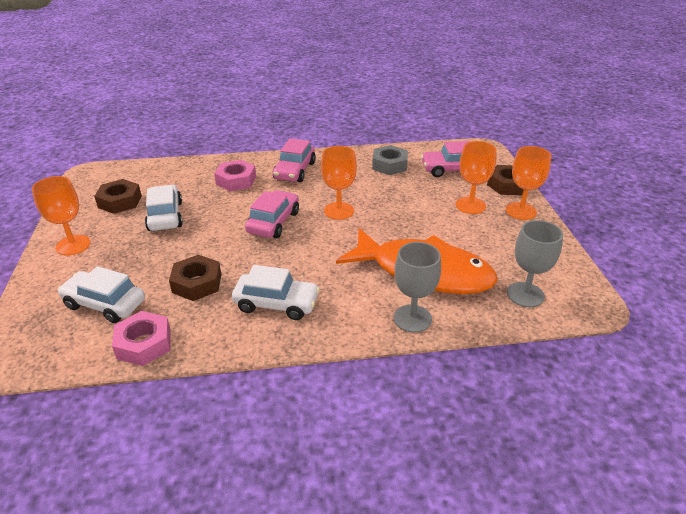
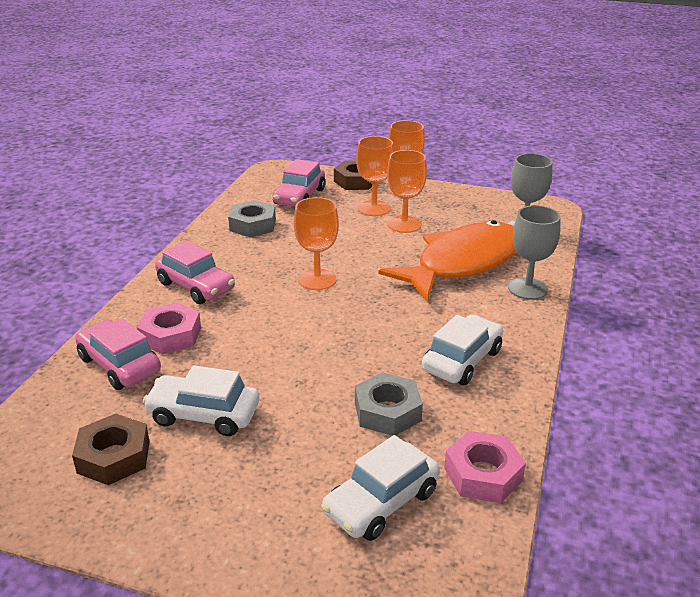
camera: 65 degrees left, 5 degrees down
(73, 245) = (201, 525): orange goblet -> orange goblet (404, 224)
(197, 283) = (387, 411): brown nut -> grey nut
(273, 222) = (301, 328): pink car -> pink car (119, 365)

